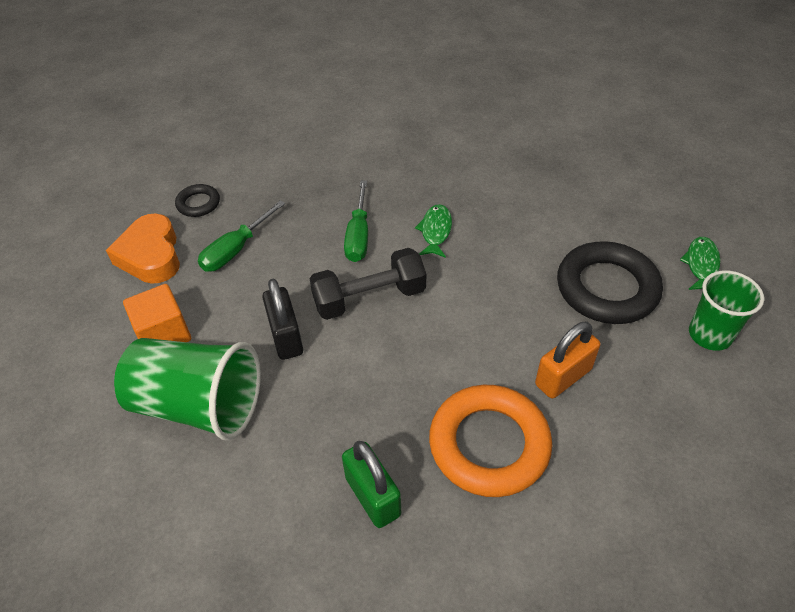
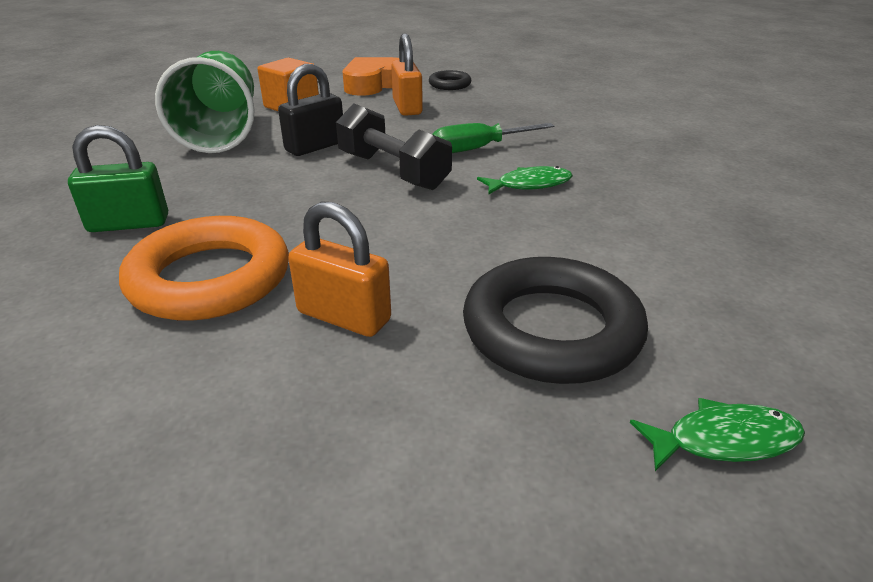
camera: 65 degrees right, 15 degrees down
(236, 250) = (407, 107): green screwdriver -> orange padlock
(372, 496) = (129, 223): green padlock -> green padlock turned 45 degrees clockwise
(710, 335) = (540, 477): green cup -> none

